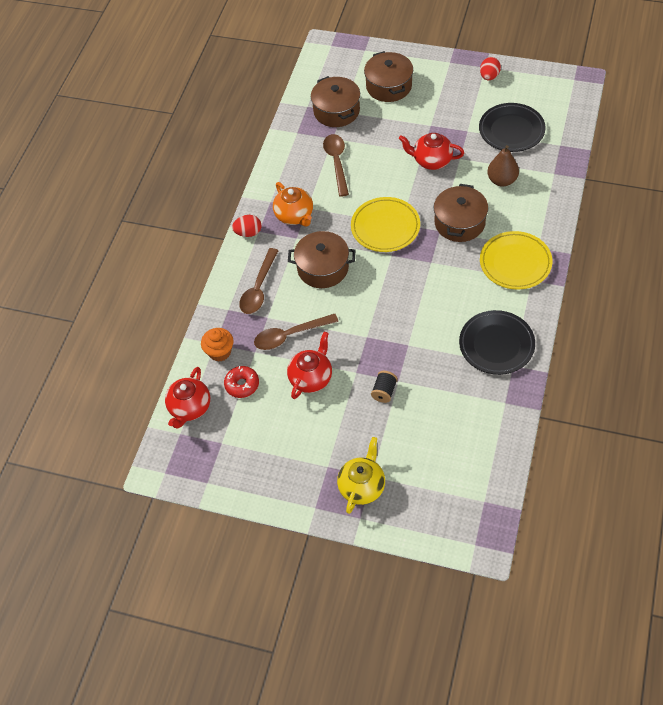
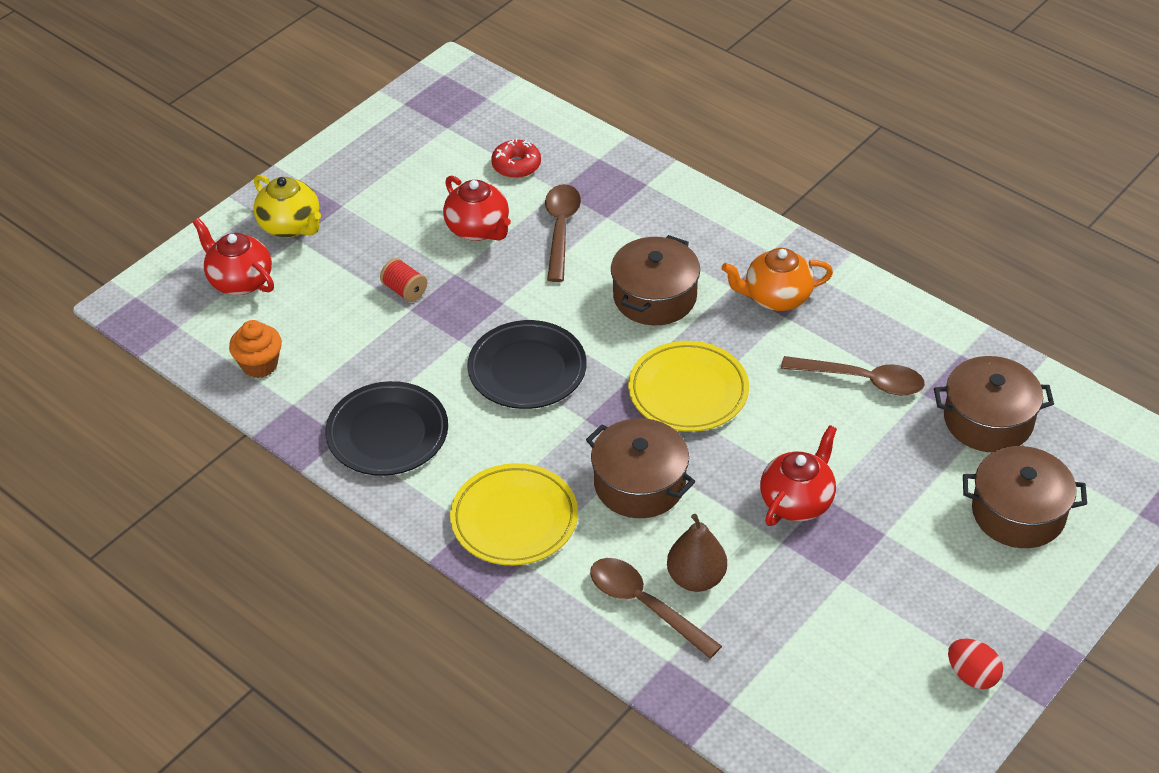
camera: 110 degrees right, 10 degrees down
(190, 408) = (516, 114): red teapot -> red teapot (240, 281)
(220, 352) = (582, 159): orange cupcake -> orange cupcake (259, 365)
(248, 233) = (773, 240): red egg -> none
(259, 288) = (662, 222): brown spoon -> brown spoon (644, 605)
(384, 391) = (405, 290): black spool -> red spool
(511, 130) = (808, 645): black plate -> black plate (527, 369)

